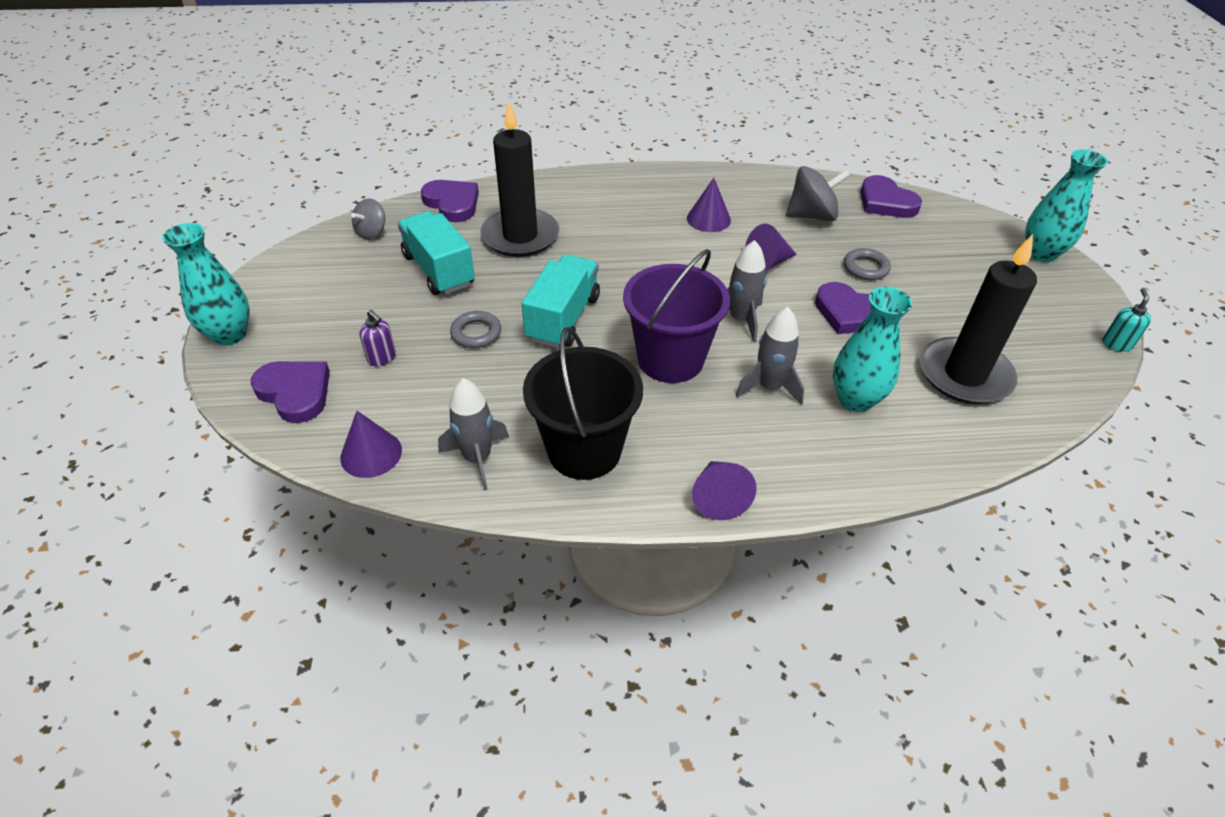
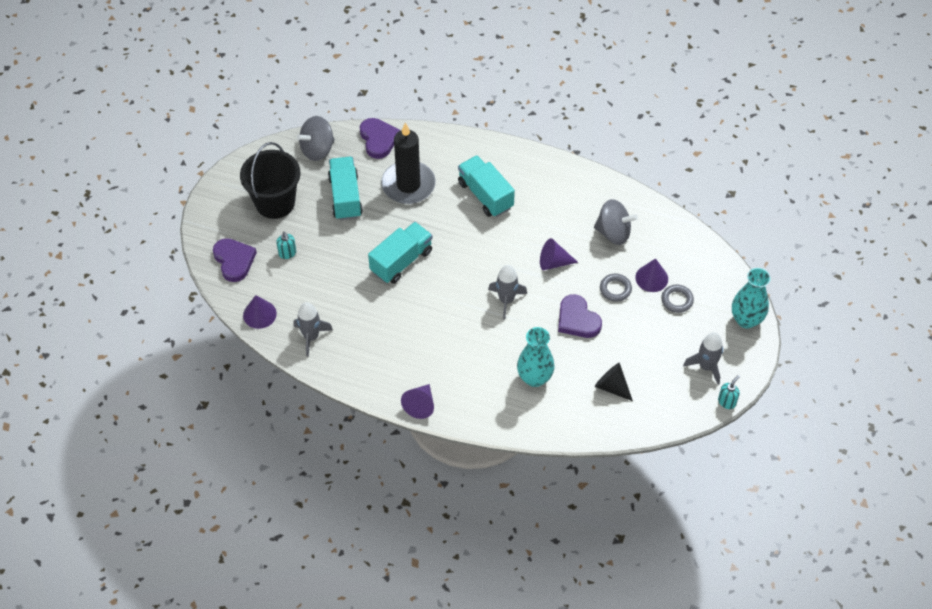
camera: 25 degrees right, 10 degrees up
(229, 335) = (211, 206): turquoise vase -> none
(372, 232) = (317, 149): grey spinning top -> grey spinning top, size x1.64
(382, 358) = (287, 253): purple soap dispenser -> turquoise soap dispenser
(476, 333) = (346, 254): grey ring -> grey ring (677, 300)
(584, 450) = (367, 353): black bucket -> black bucket (275, 202)
(628, 221) = (485, 195): none -> turquoise truck
(670, 359) = (447, 313): purple bucket -> none
(708, 219) = (540, 211): purple cone -> purple cone (651, 278)
(769, 387) = (491, 352): grey rocket -> grey rocket (706, 366)
(885, 202) = (676, 238): purple heart -> none
(964, 375) = (612, 386): black candle -> black cone

